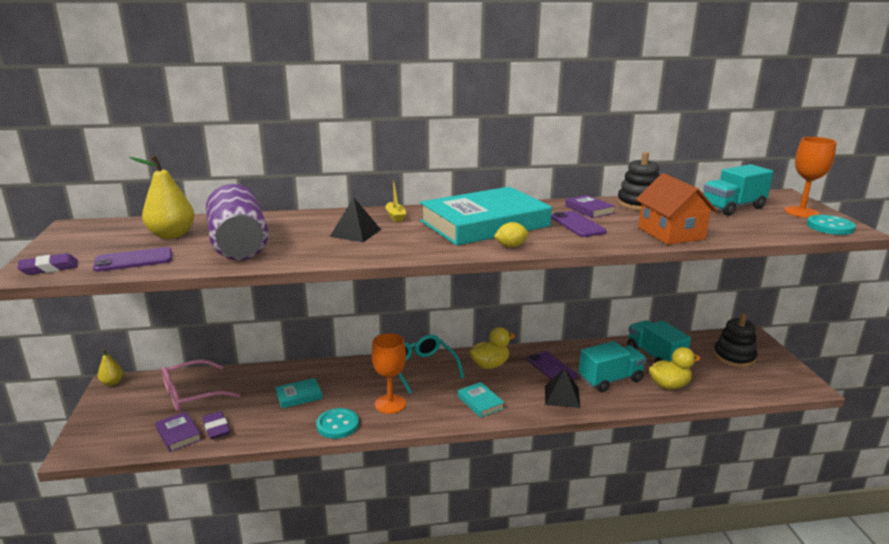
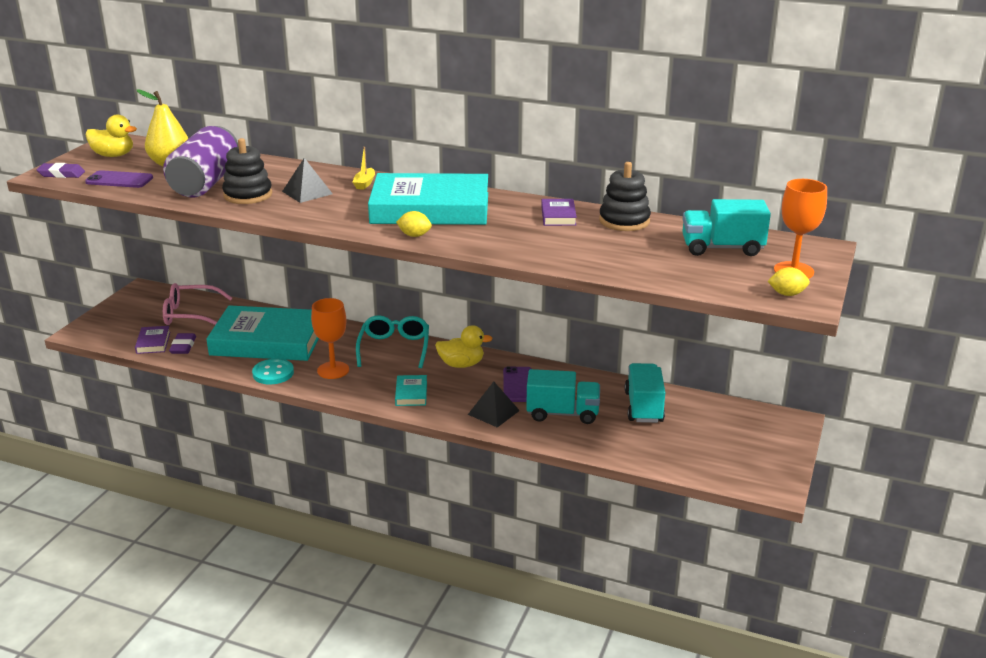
camera: 30 degrees right, 5 degrees up
(112, 382) = (143, 288): yellow pear -> none
(299, 396) = (268, 340): turquoise book -> turquoise book, size x2.48
(577, 225) = (515, 229): purple phone -> none
(669, 385) = (617, 437): yellow duck -> yellow duck (113, 155)
(671, 233) = (591, 259): orange house -> none
(734, 357) = (735, 435): black stacking toy -> black stacking toy (248, 195)
(830, 227) = (787, 294): turquoise button -> yellow lemon

